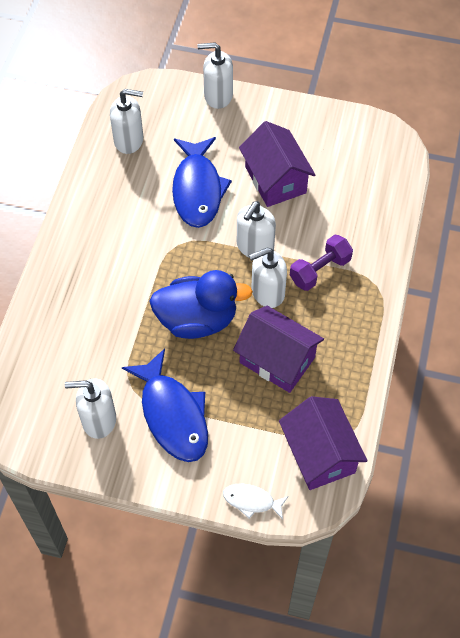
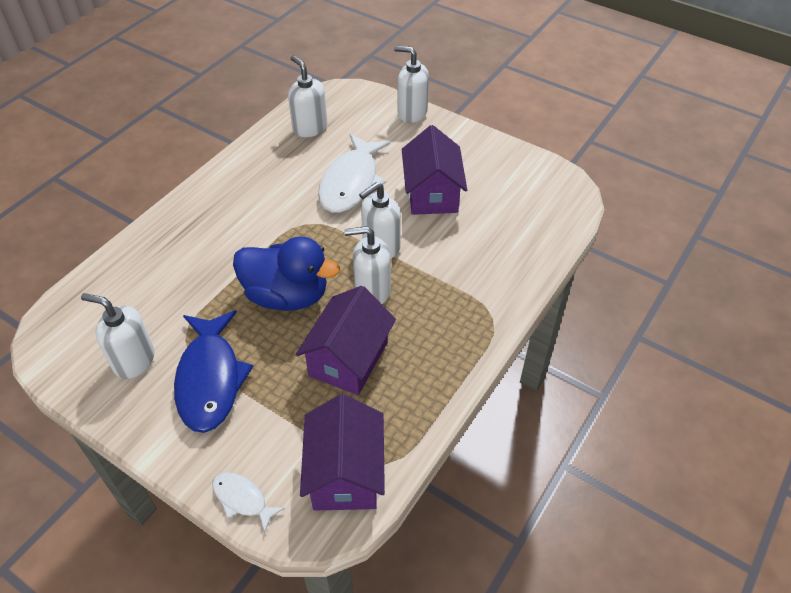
camera: 20 degrees right, 10 degrees down
(129, 140) = (309, 128): white soap dispenser -> white soap dispenser turned 150 degrees counterclockwise
(198, 190) = (351, 183): blue fish -> white fish
(277, 360) = (348, 359): purple house -> purple house turned 60 degrees clockwise
(320, 270) = (437, 286): purple dumbbell -> none

